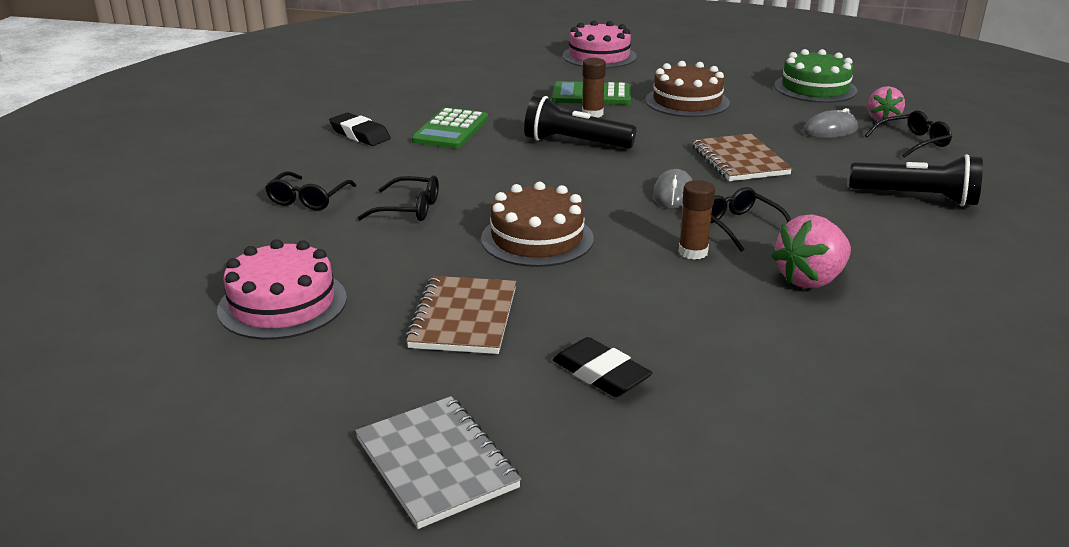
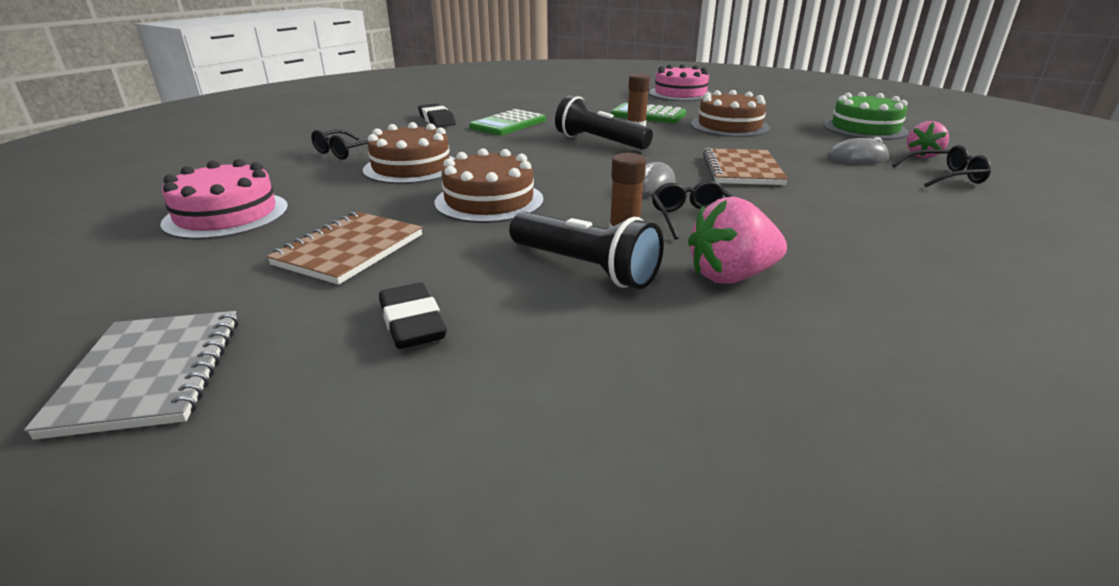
camera: 20 degrees right, 0 degrees up
(410, 209) = (411, 167): black glasses -> brown cake
(916, 198) = (918, 222): black flashlight -> black flashlight (584, 268)

